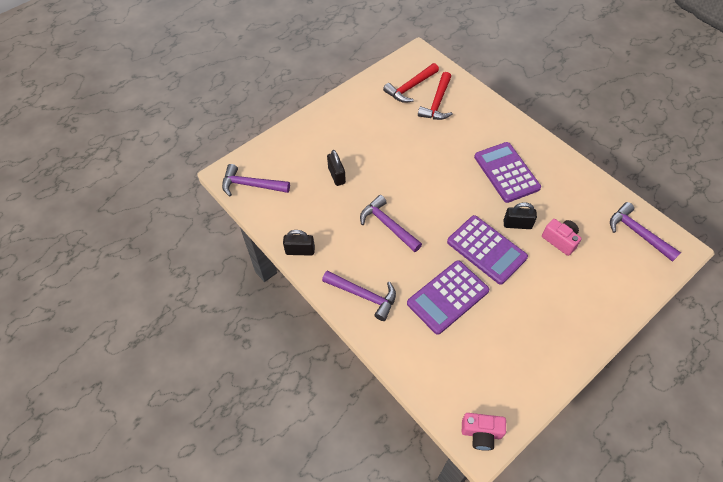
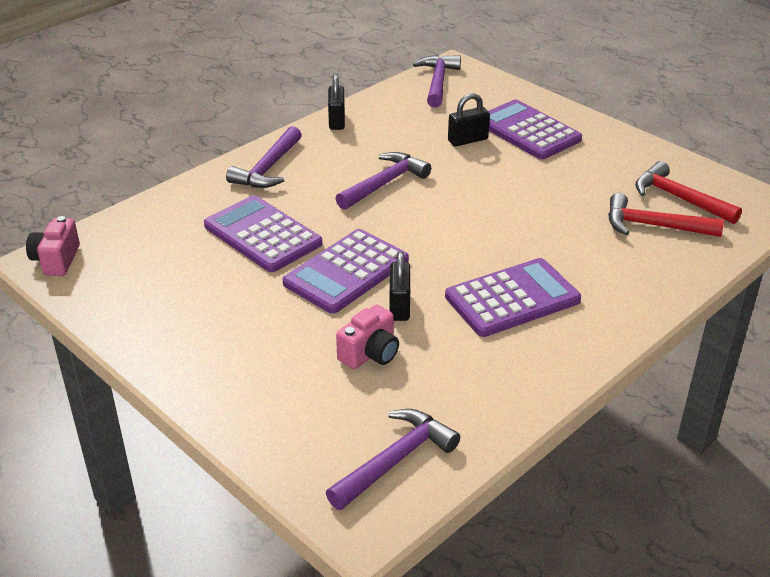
camera: 85 degrees right, 20 degrees down
(328, 143) = (527, 131): none -> purple calculator

